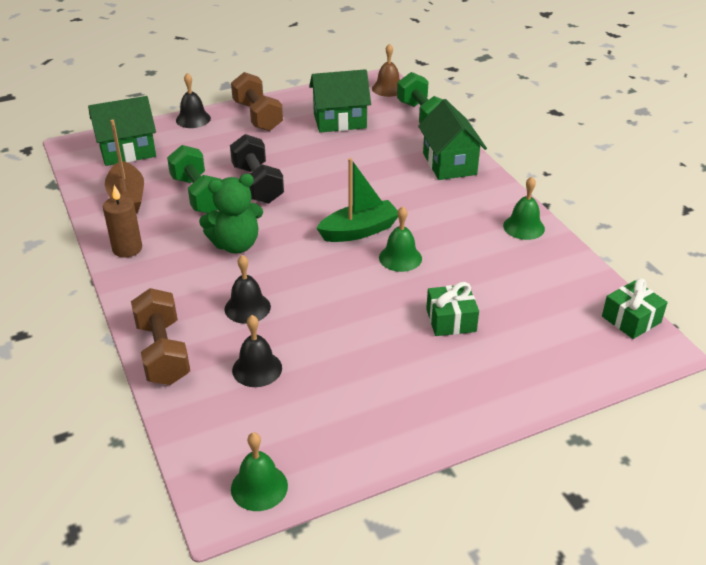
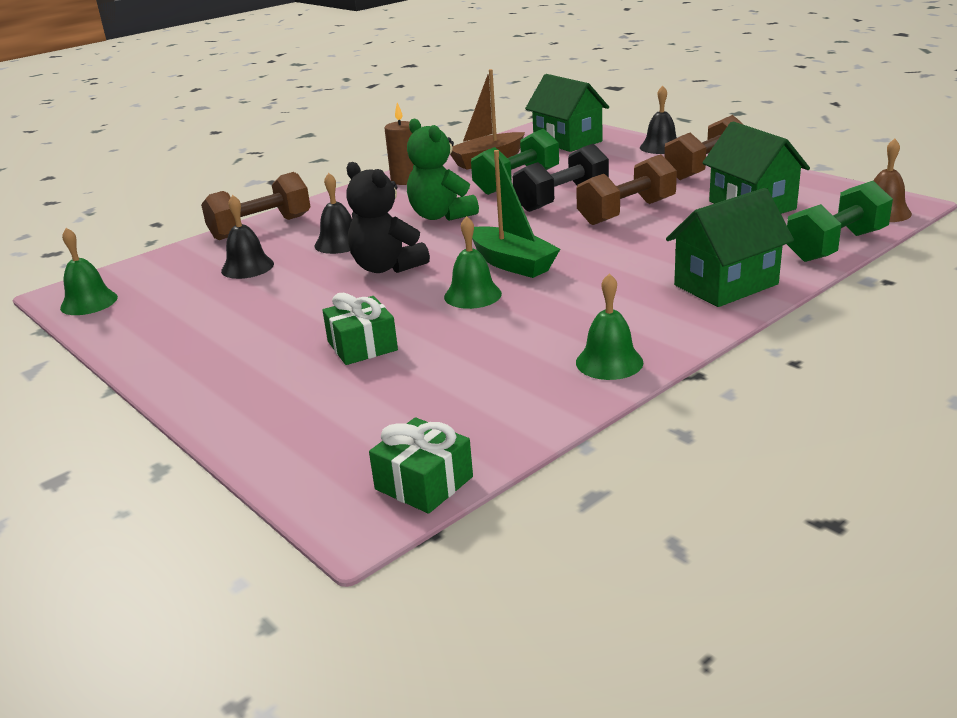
camera: 75 degrees right, 10 degrees down
(308, 165) = (626, 212): none -> brown dumbbell
(320, 289) = (387, 267): none -> black teddy bear

